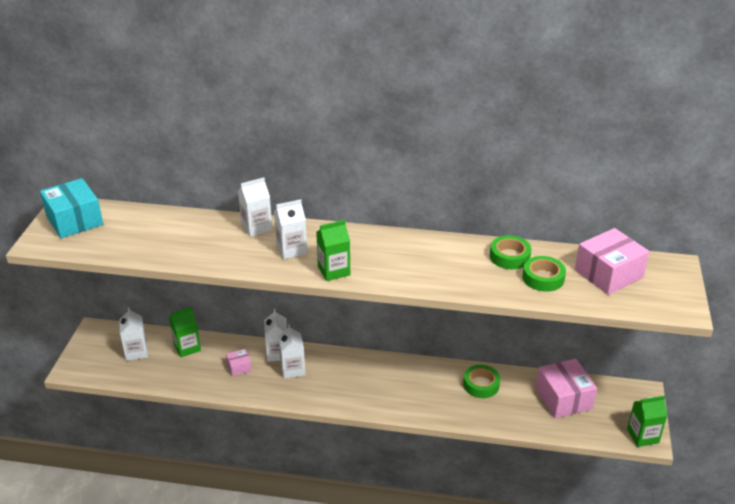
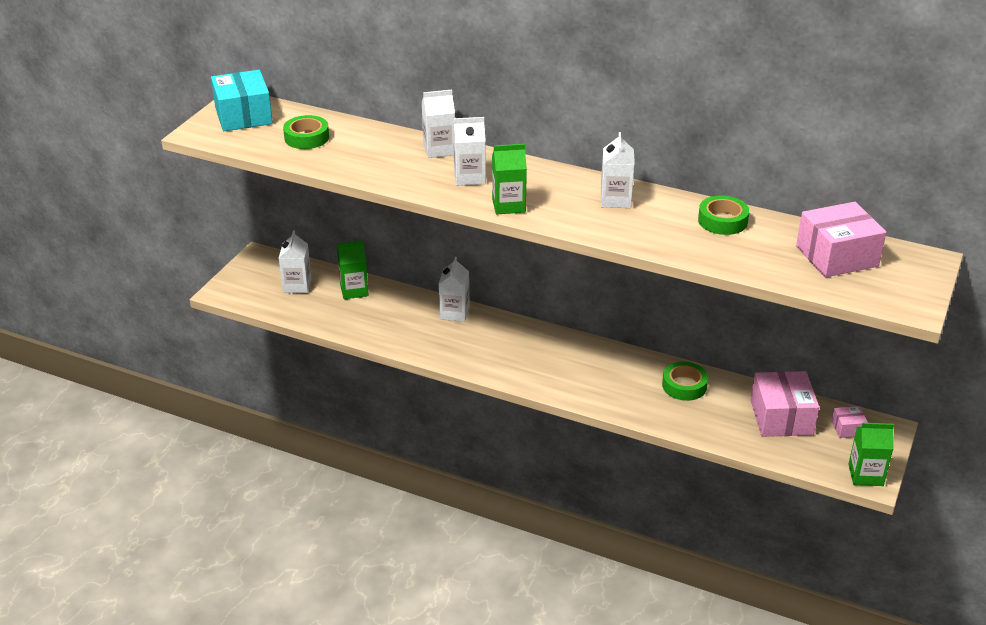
camera: 15 degrees right, 0 degrees up
(239, 367) = (406, 320): pink box -> pink box (848, 428)
(293, 369) = (466, 332): white carton -> white carton (615, 200)
(543, 278) = (753, 248): green tape -> green tape (306, 137)

